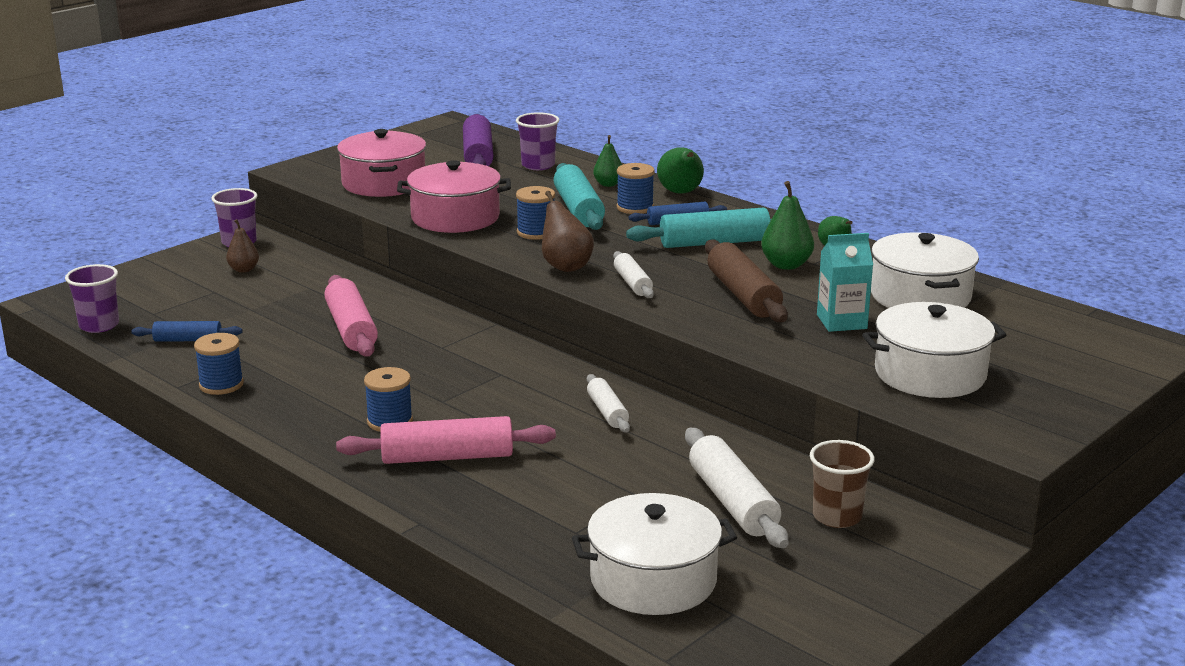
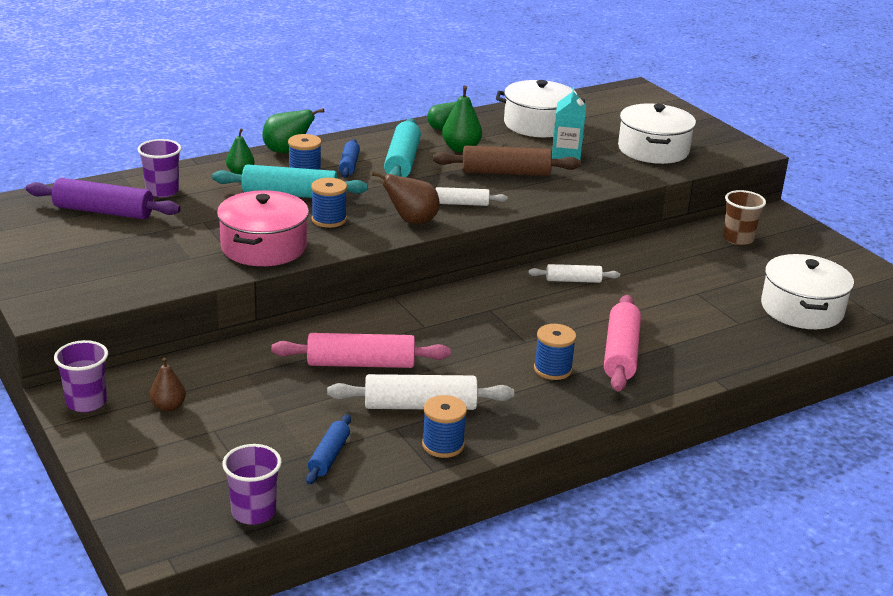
camera: 75 degrees left, 5 degrees up
(384, 183) = (138, 266): pink pot -> none
(732, 502) = (713, 265): white rolling pin -> white rolling pin (420, 406)

